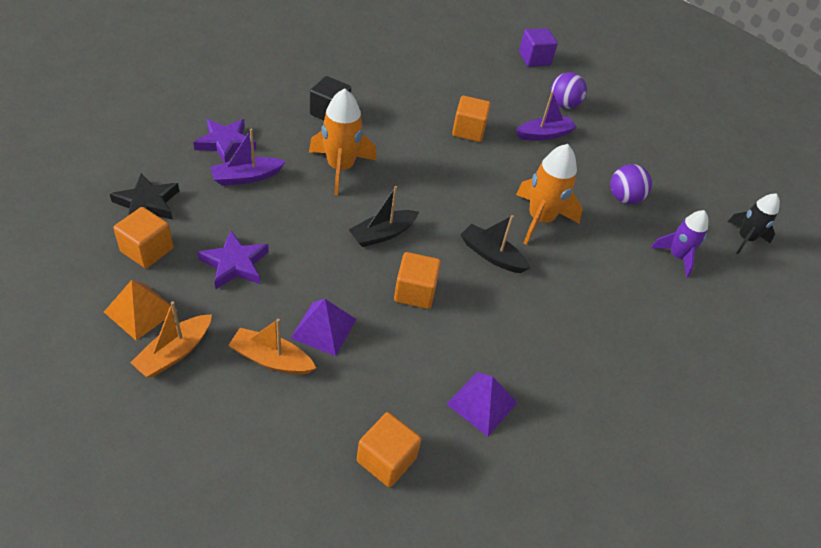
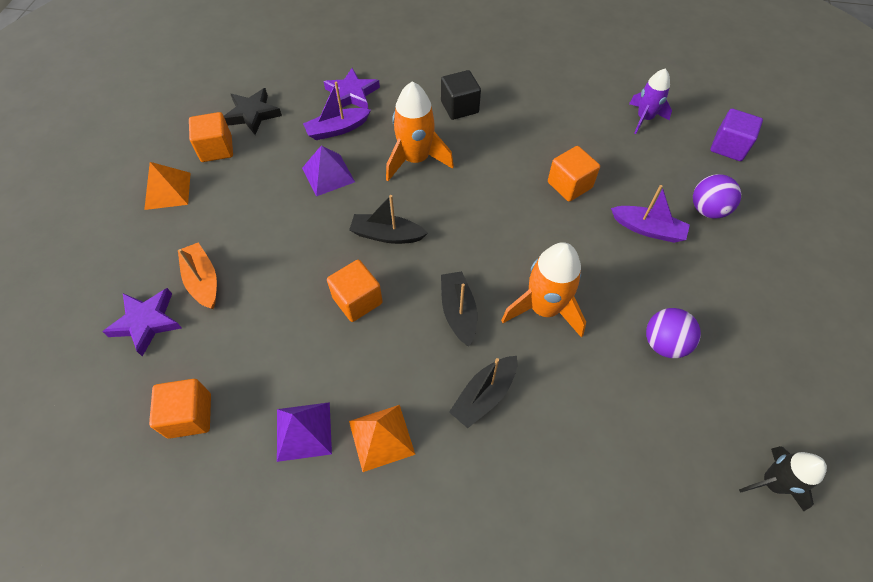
camera: 50 degrees right, 10 degrees up
(175, 352) = (155, 234): orange boat -> none
(235, 264) = (257, 193): purple star -> purple star (146, 322)
(246, 177) = (337, 129): purple boat -> purple boat turned 45 degrees counterclockwise
(324, 328) = (260, 282): purple pyramid -> purple pyramid (328, 175)
(535, 367) = (381, 437): none -> orange pyramid
(565, 296) = (484, 395): none -> black boat
(676, 256) = (655, 441): purple rocket -> purple rocket (644, 118)

